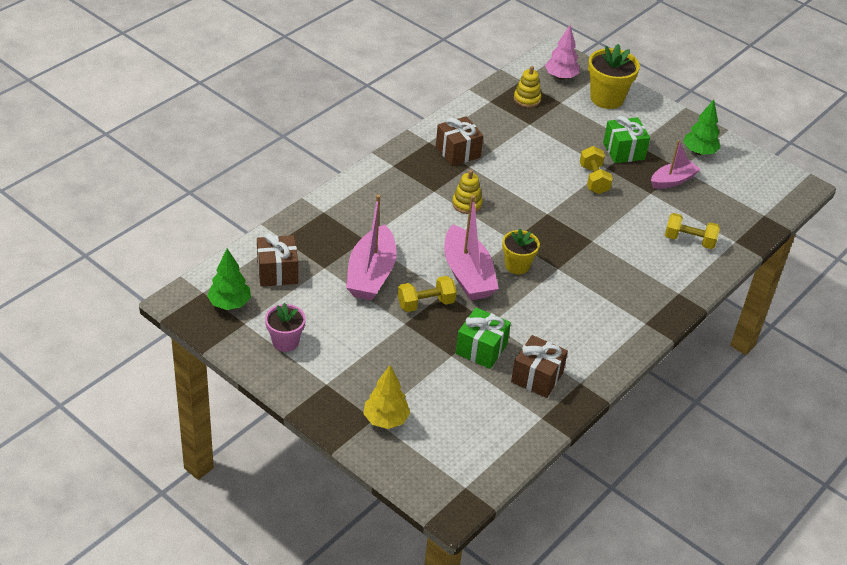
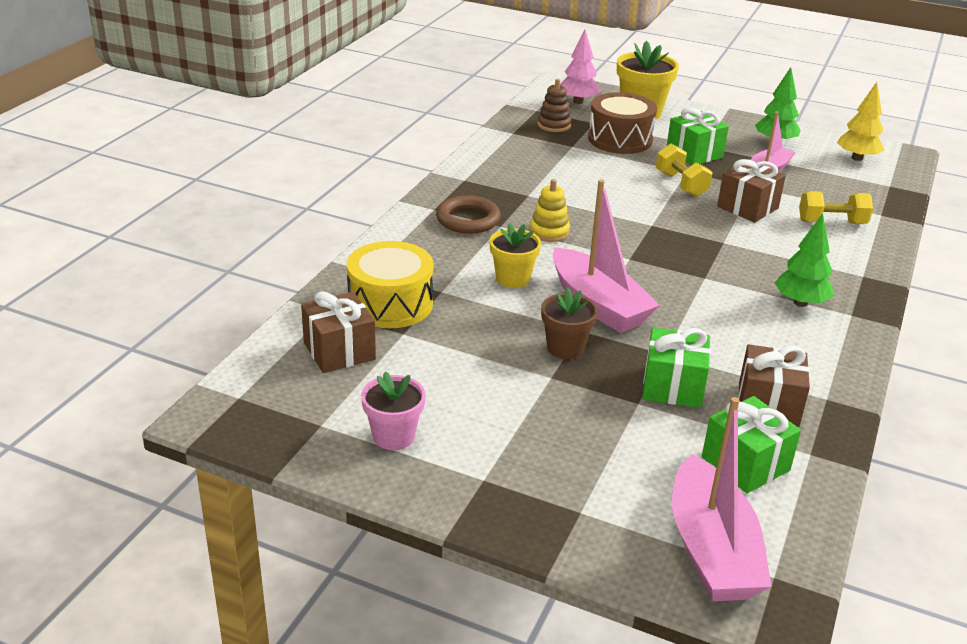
camera: 15 degrees left, 10 degrees down
(229, 304) = (286, 404): green tree -> green tree (800, 303)
(326, 242) = (390, 304): none -> yellow drum
(371, 274) = (472, 329): pink boat -> pink boat (711, 550)
(386, 420) = (599, 509): yellow tree -> yellow tree (857, 158)
(413, 180) = (468, 219): none -> brown ring
(426, 303) = (565, 348): yellow dumbbell -> brown flower pot
(458, 152) = (505, 184): brown gift -> brown gift (747, 207)
(494, 414) = (745, 464): none -> green gift
(517, 265) = (653, 284): yellow flower pot -> yellow flower pot (513, 279)
(527, 99) = (554, 125): yellow stacking toy -> brown stacking toy
(572, 124) = (620, 139): none -> brown drum

